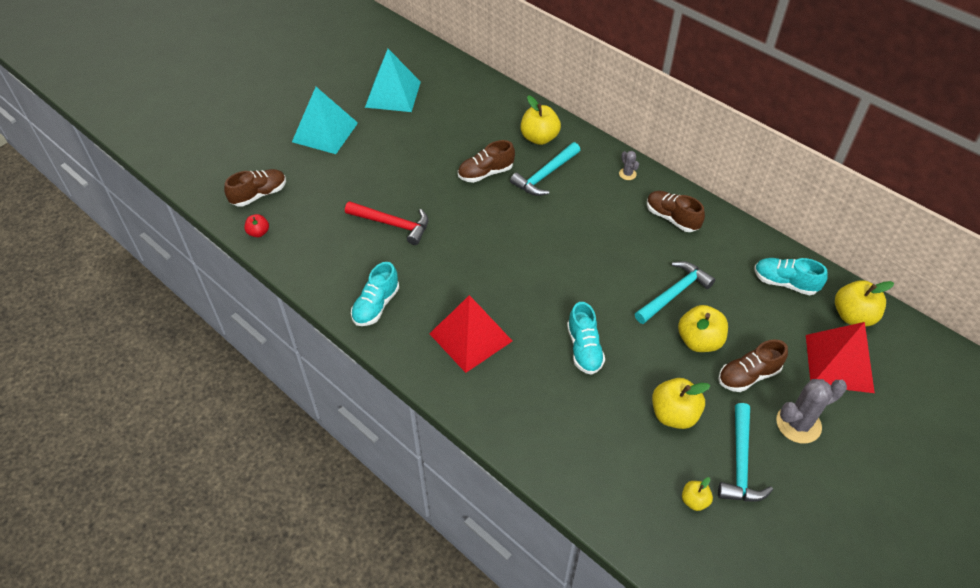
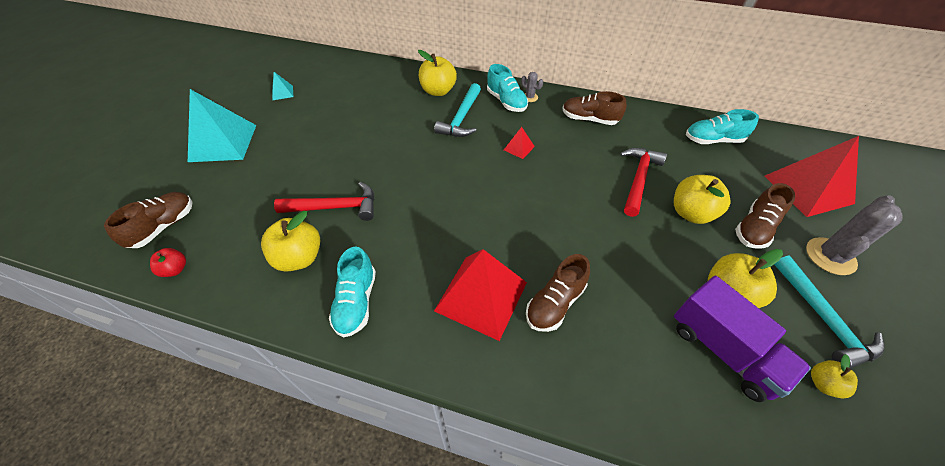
camera: 25 degrees left, 0 degrees up
(393, 94) = (282, 92): turquoise pyramid -> turquoise pyramid, size x0.43
(485, 173) = (406, 132): brown shoe -> brown shoe (555, 303)
(581, 224) = (519, 148): none -> red pyramid
(584, 349) = (600, 262): turquoise shoe -> turquoise shoe (506, 102)
(634, 448) = (723, 350): none -> purple truck
(674, 293) = (638, 179): turquoise hammer -> red hammer
(853, 316) = (781, 148): yellow apple -> yellow apple (299, 258)

